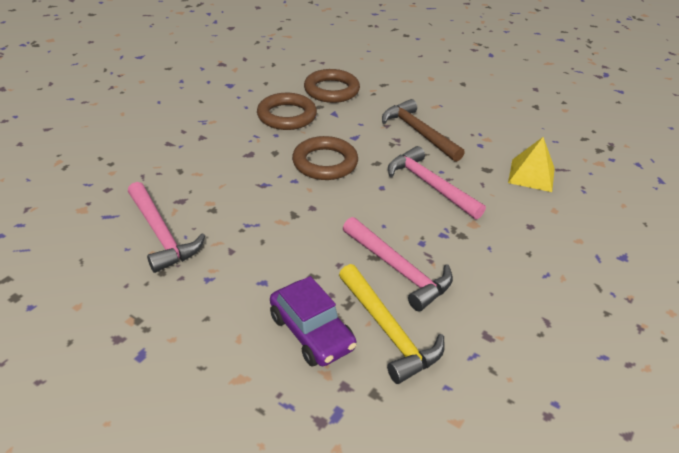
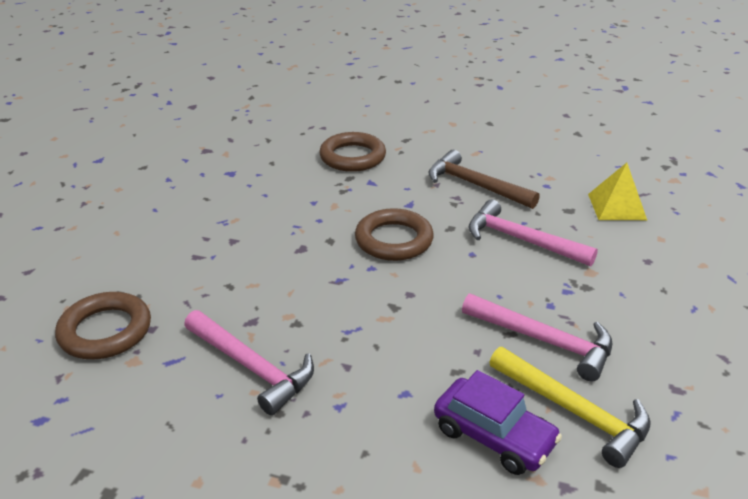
camera: 15 degrees left, 5 degrees down
(287, 116) = (319, 196): brown ring -> brown ring (105, 331)

